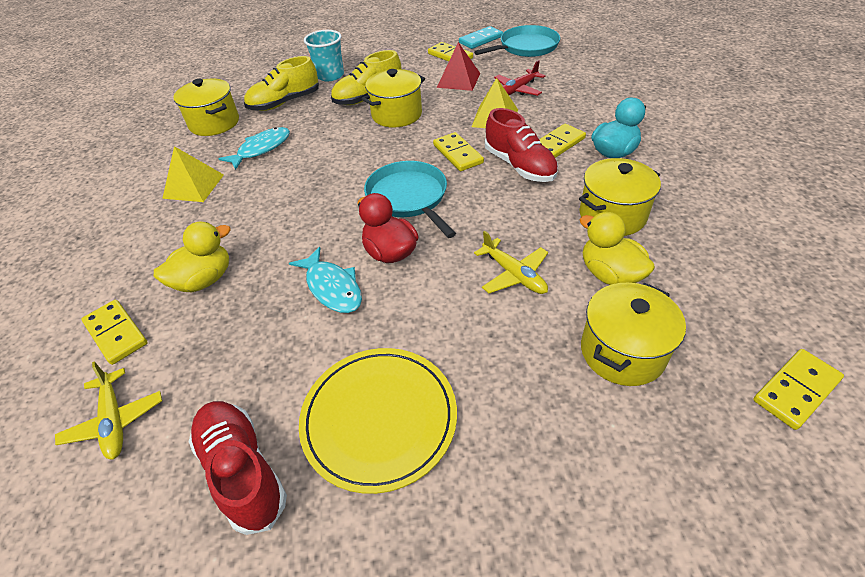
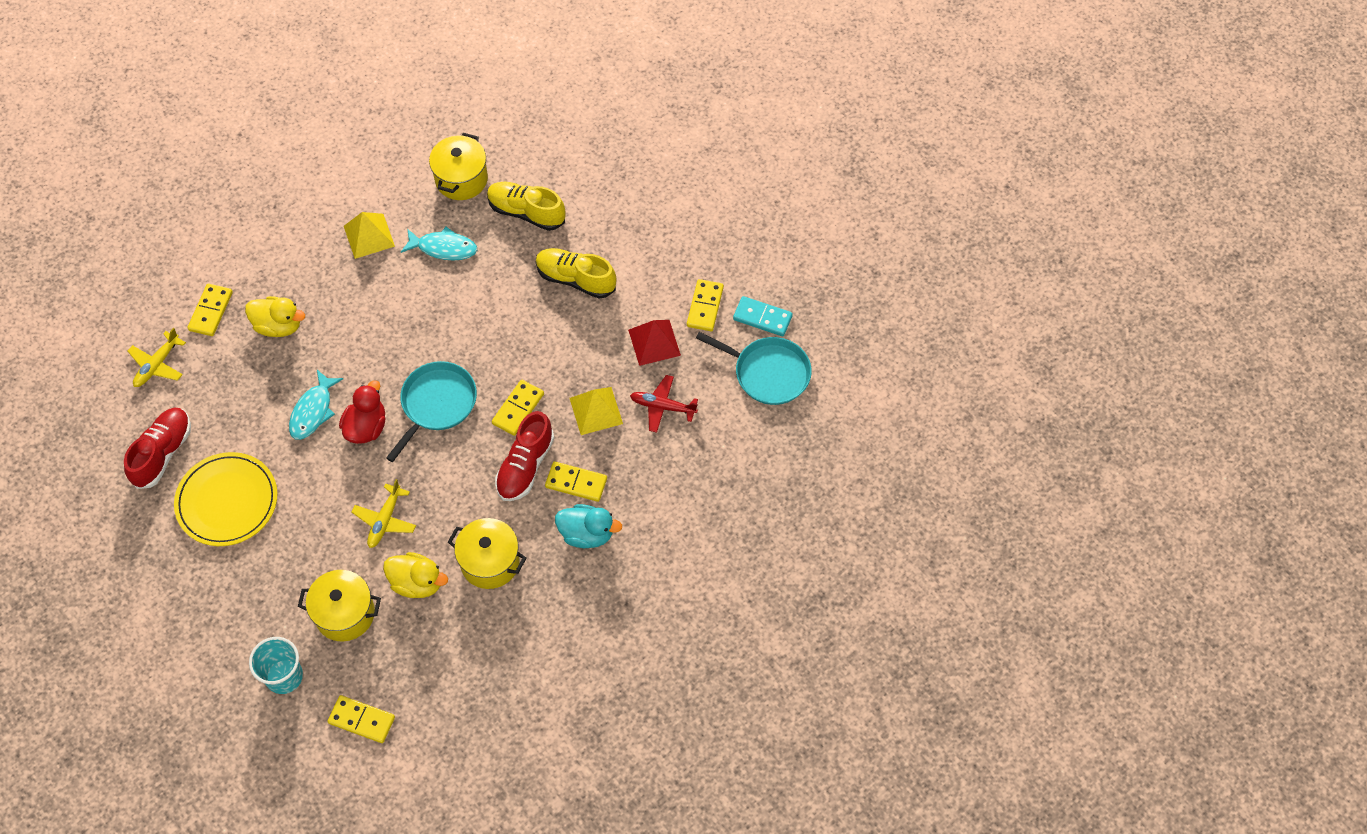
camera: 55 degrees right, 15 degrees up
(330, 75) = (599, 217): turquoise cup -> turquoise cup (284, 676)
(397, 115) = (557, 323): yellow pot -> none
(609, 274) = (417, 583): yellow duck -> yellow duck turned 90 degrees clockwise

